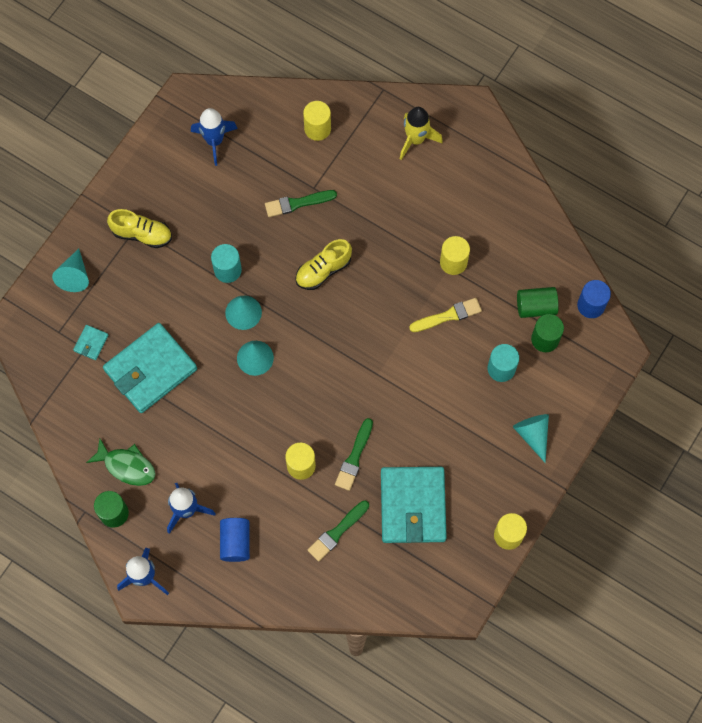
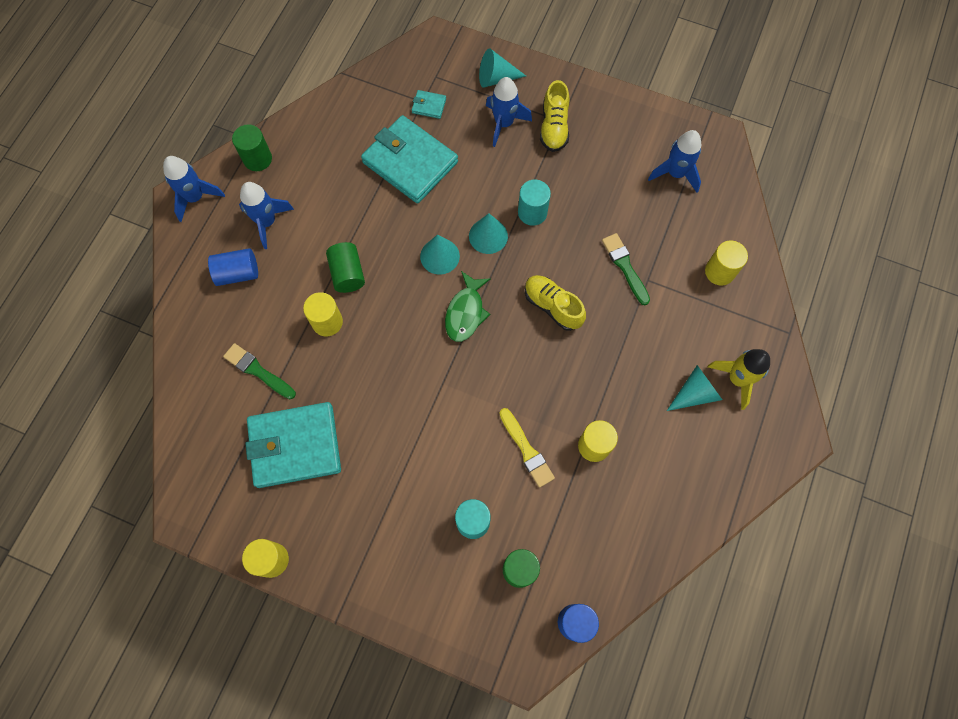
camera: 80 degrees right, 0 degrees up
(126, 466) = (306, 160): green fish -> green fish (465, 312)
(127, 278) = (504, 123): none -> blue rocket
(354, 457) = (343, 374): green brush -> none
(532, 434) = (397, 571): turquoise cone -> turquoise cone (695, 393)
(536, 307) = (558, 552): green cylinder -> green cylinder (347, 274)

